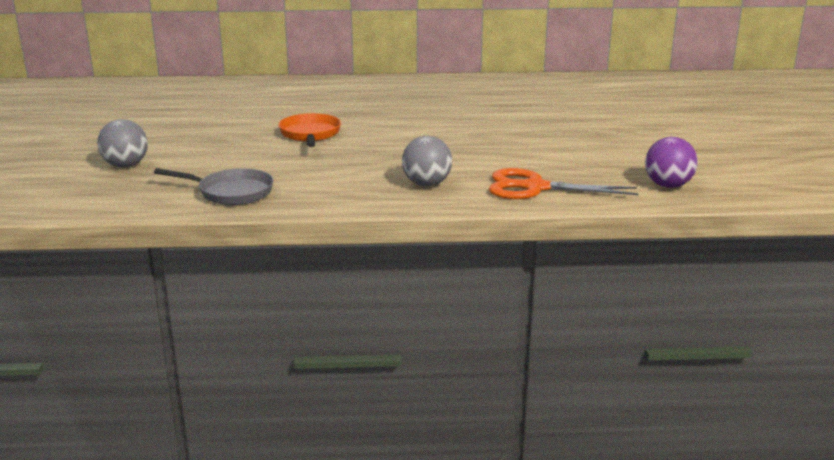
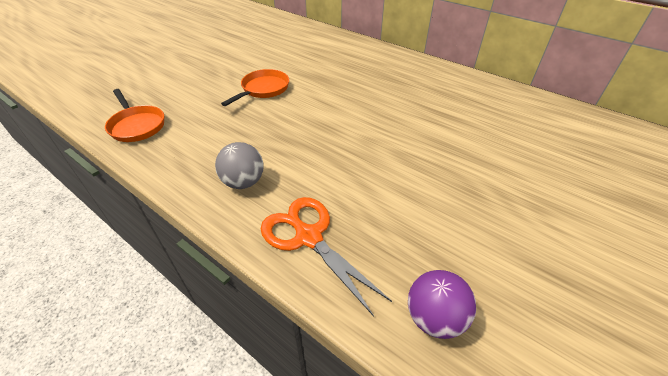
camera: 40 degrees right, 20 degrees up
(126, 165) = (139, 75): grey ball -> none
(231, 192) = (137, 126): grey pan -> orange pan

